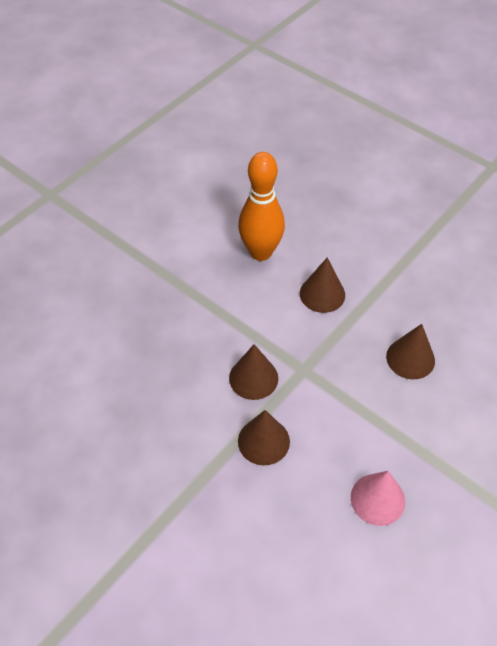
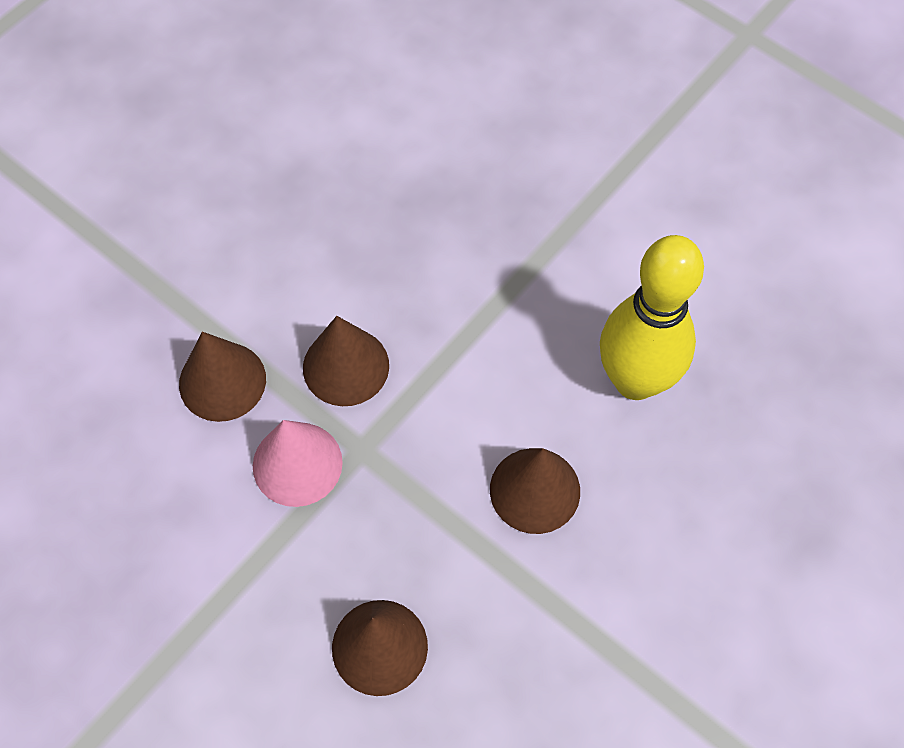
camera: 90 degrees right, 10 degrees up
(261, 252) = (635, 380): orange bowling pin -> yellow bowling pin
(377, 499) = (98, 556): pink cone -> pink cone (297, 464)

